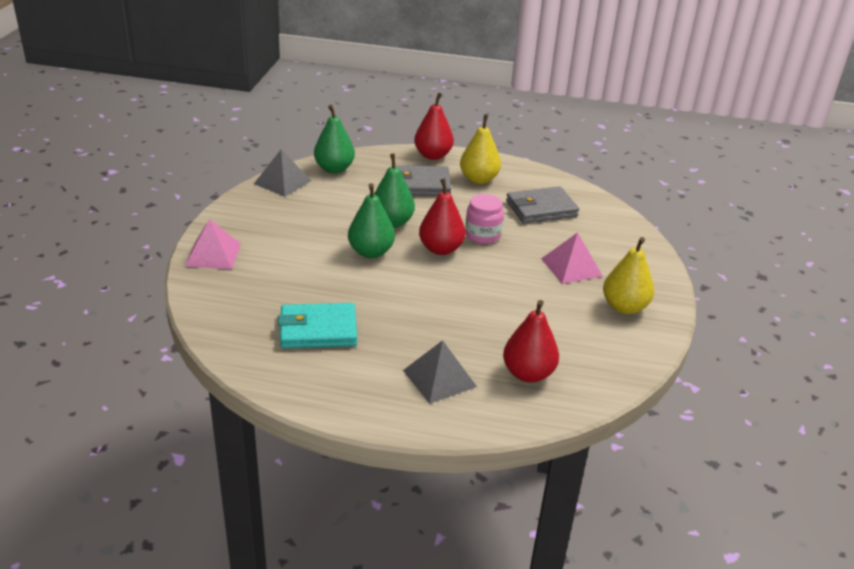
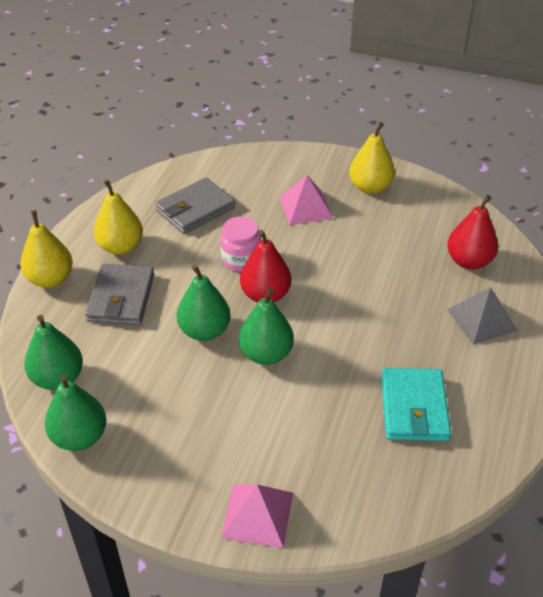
camera: 80 degrees left, 10 degrees up
(282, 182) = (79, 437): grey pyramid -> green pear
(433, 155) = (50, 279): red pear -> yellow pear
(541, 209) = (195, 209): grey wallet -> grey wallet turned 60 degrees clockwise

